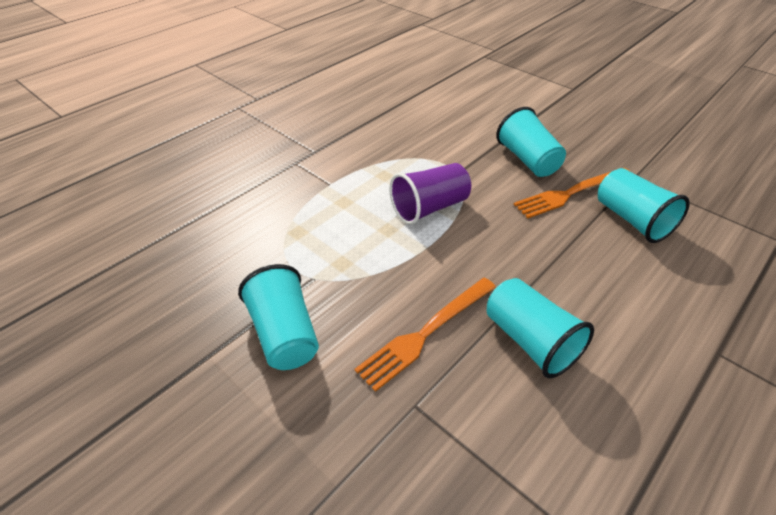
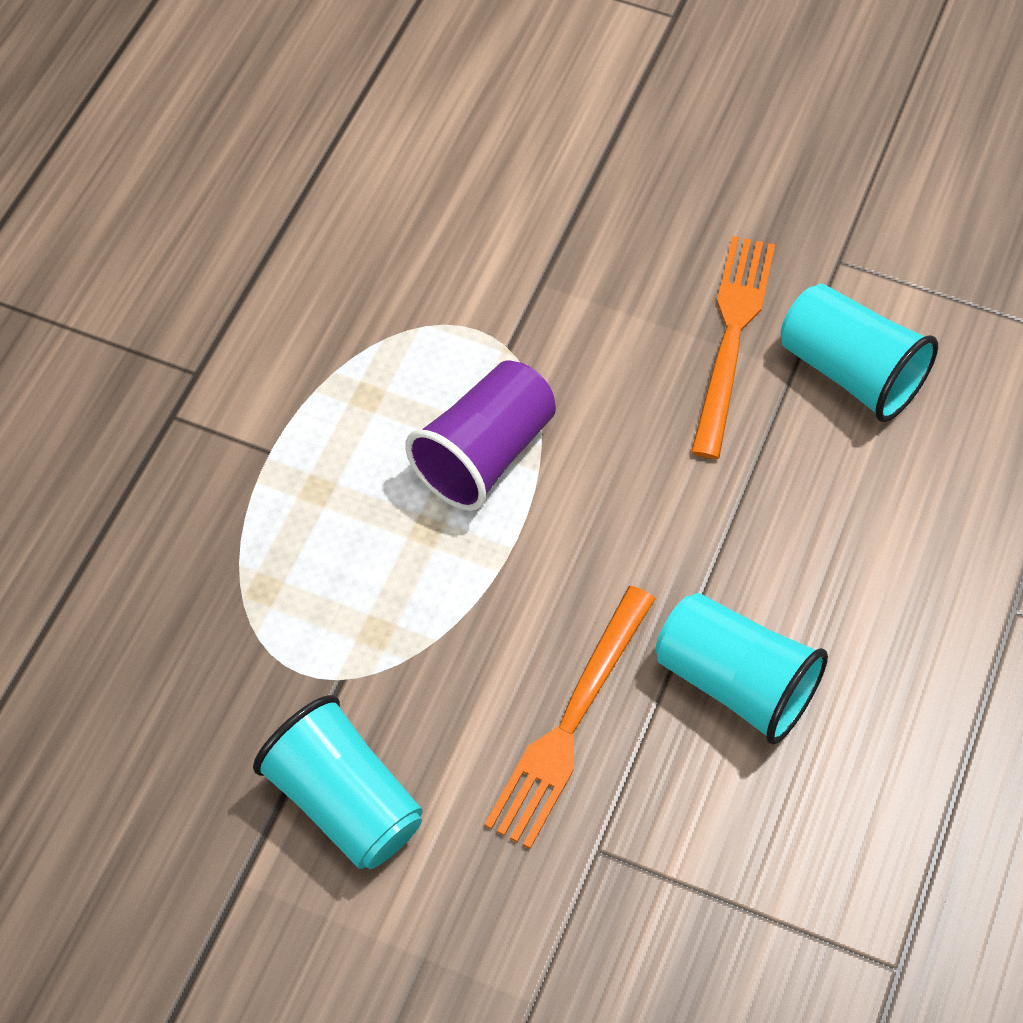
camera: 20 degrees left, 15 degrees up
(527, 160) = (632, 270): turquoise cup -> none
(570, 193) = (732, 337): orange fork -> orange fork turned 150 degrees clockwise

